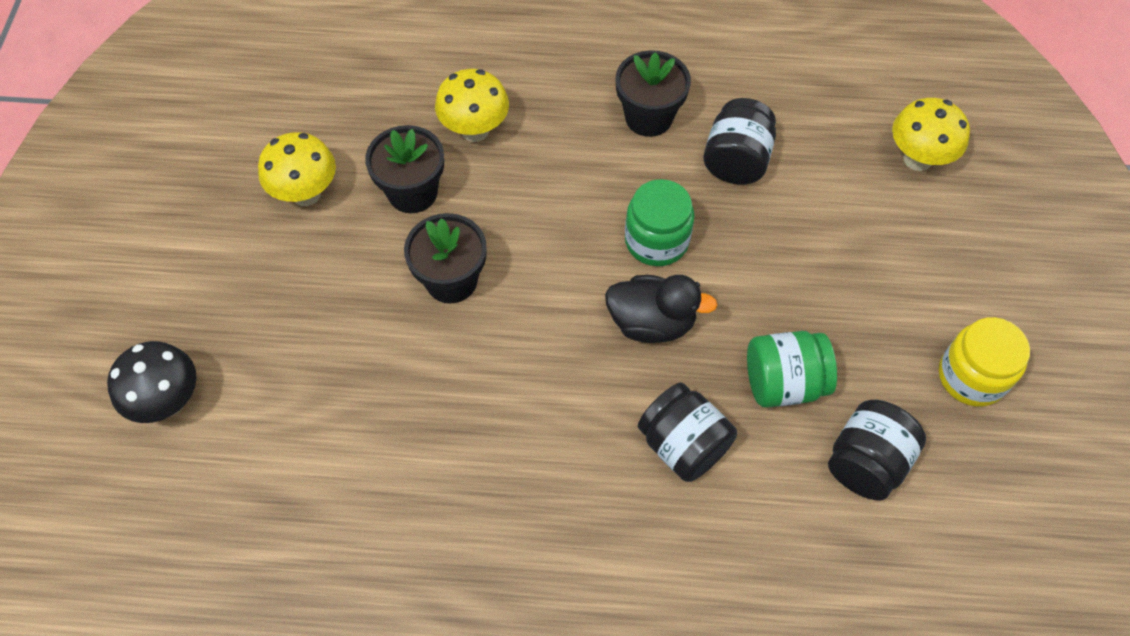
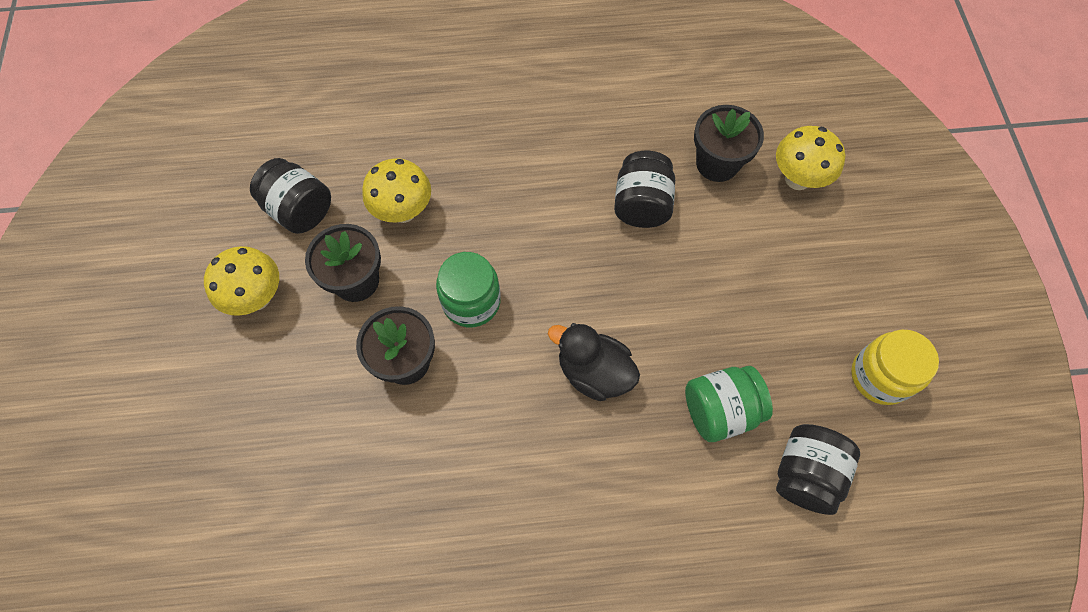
camera: 10 degrees left, 5 degrees up
(168, 401) = (158, 529): black mushroom -> none
(648, 117) = (557, 175): black flower pot -> black flower pot (717, 163)
(651, 322) = (594, 372): black duck -> black duck turned 150 degrees counterclockwise
(656, 240) = (584, 292): green jar -> green jar (471, 301)
(683, 445) = (642, 487): black jar -> black jar (299, 210)

